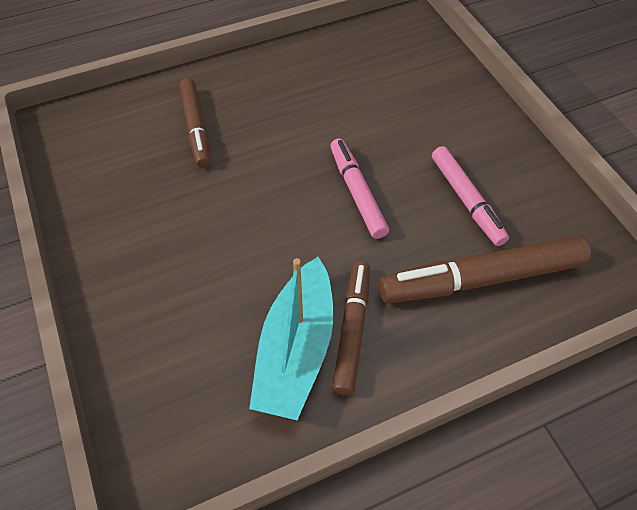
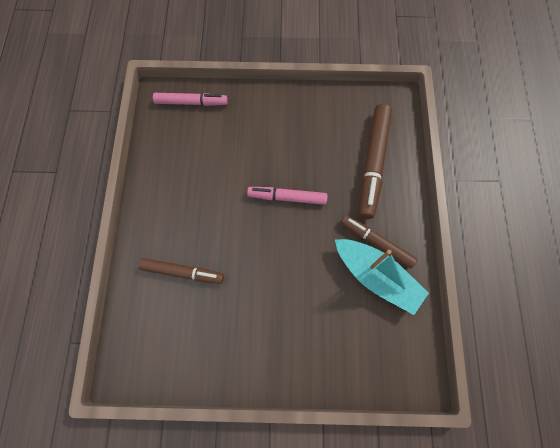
camera: 65 degrees left, 15 degrees up
(466, 200) = (320, 143): pink marker -> pink marker (191, 102)

